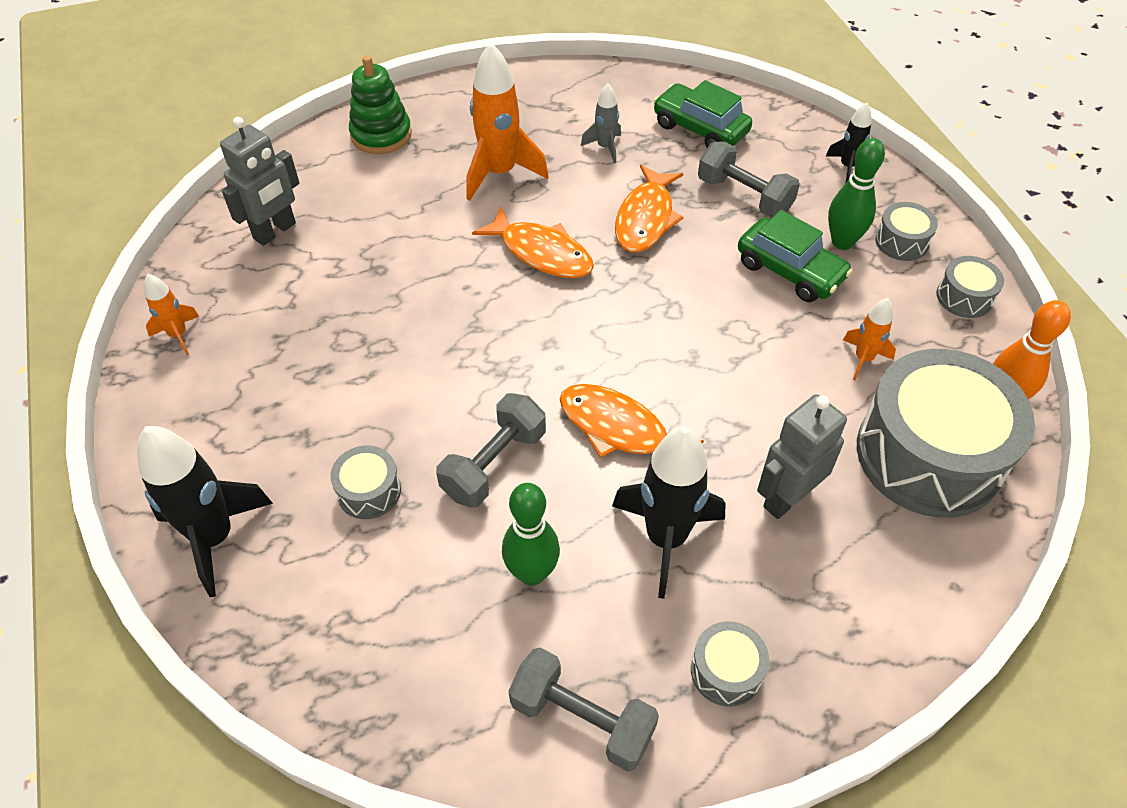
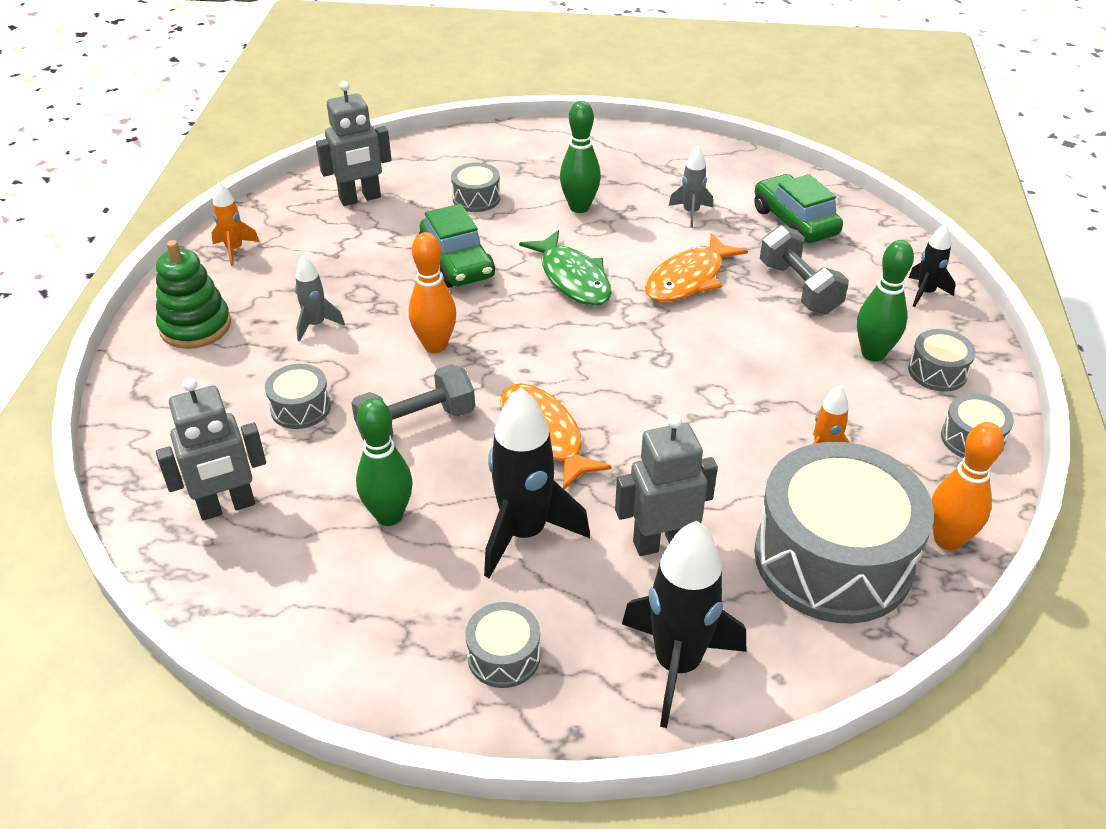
camera: 25 degrees right, 10 degrees down
(214, 537) = (161, 398): black rocket -> black rocket (677, 664)
(323, 392) = (316, 325): none -> grey rocket
(367, 631) = (227, 507): none -> grey robot
(381, 135) = (497, 151): green stacking toy -> green stacking toy (195, 326)
(394, 194) = (476, 198): none -> grey drum
(458, 372) = (435, 346): none -> orange bowling pin
(500, 173) = (579, 207): orange rocket -> green bowling pin
(541, 253) = (572, 278): orange fish -> green fish
(582, 719) = (352, 640): grey dumbbell -> none
(790, 271) = (801, 361): green car -> green car (457, 263)

